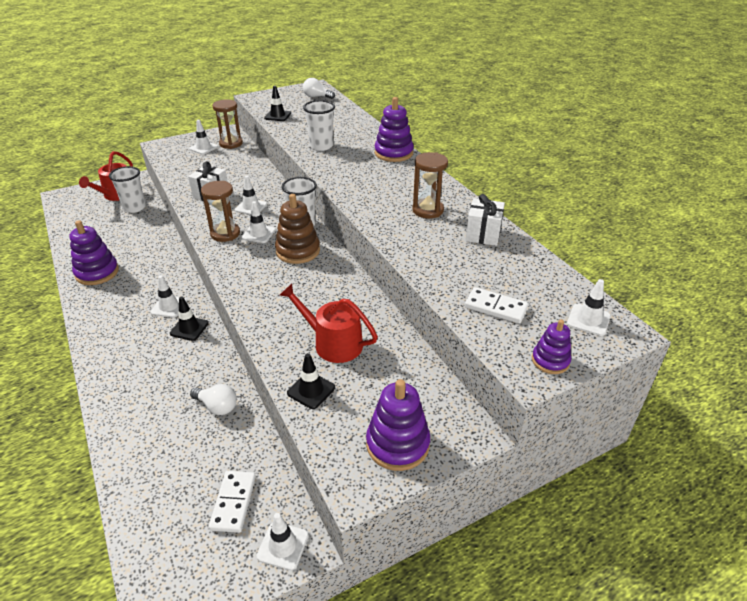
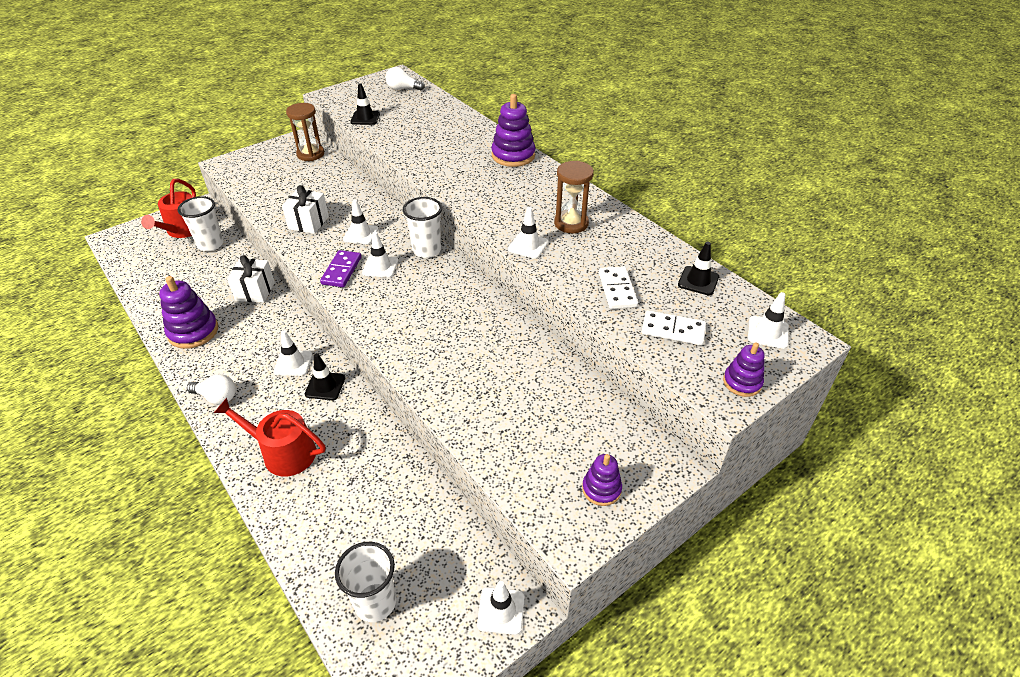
camera: 10 degrees left, 5 degrees up
(203, 148) = (279, 163): white traffic cone -> white traffic cone (528, 245)
(217, 406) = (385, 472): white light bulb -> white light bulb (217, 397)
(225, 234) = (342, 270): brown hourglass -> purple domino
(233, 502) = (436, 574): white domino -> white domino (617, 290)
(298, 251) = (431, 283): brown stacking toy -> none
(311, 390) = (495, 443): black traffic cone -> black traffic cone (698, 281)
(321, 146) = (429, 154): white cup -> white cup (375, 602)
(333, 343) = (502, 387): red watering can -> red watering can (283, 453)
(397, 444) = (601, 489): purple stacking toy -> purple stacking toy, size x0.60
(483, 234) = (637, 246): white gift -> white gift (255, 291)

